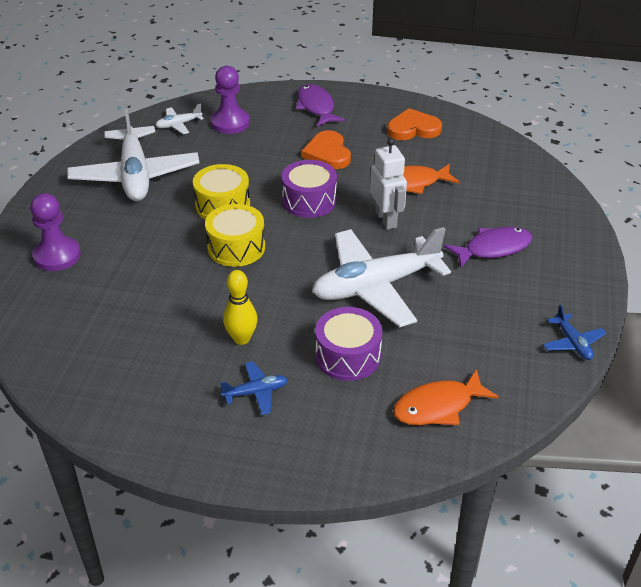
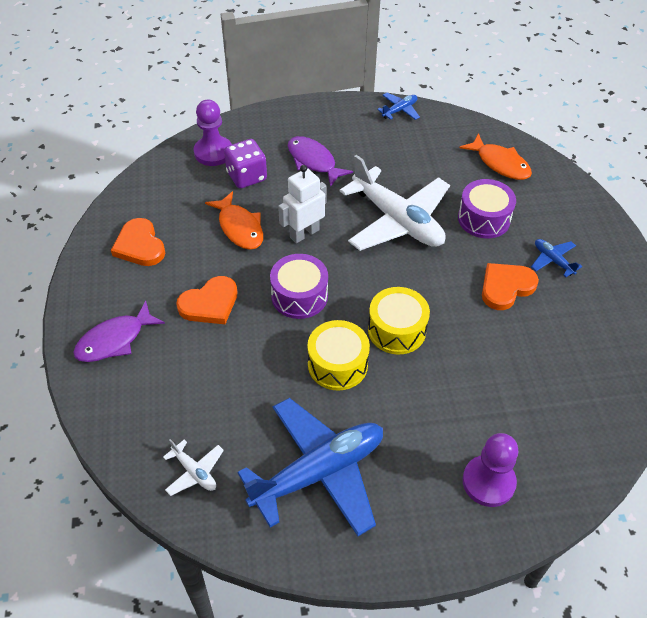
camera: 110 degrees left, 10 degrees up
(135, 175) = (319, 472): white plane -> blue plane
(230, 123) = (174, 416): purple pawn -> purple pawn (213, 152)
(241, 338) = (506, 287): yellow bowling pin -> orange heart
(484, 199) = (246, 176): none -> purple dice

